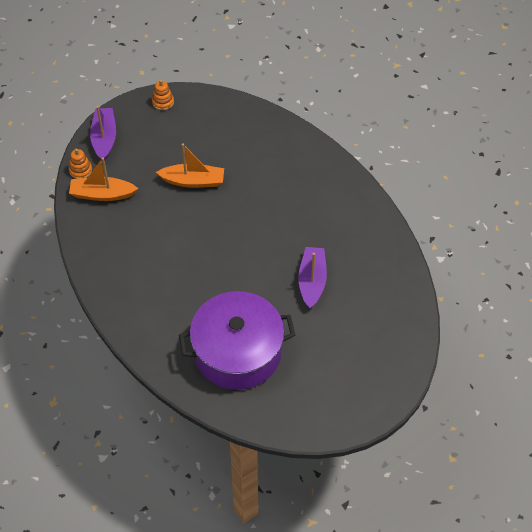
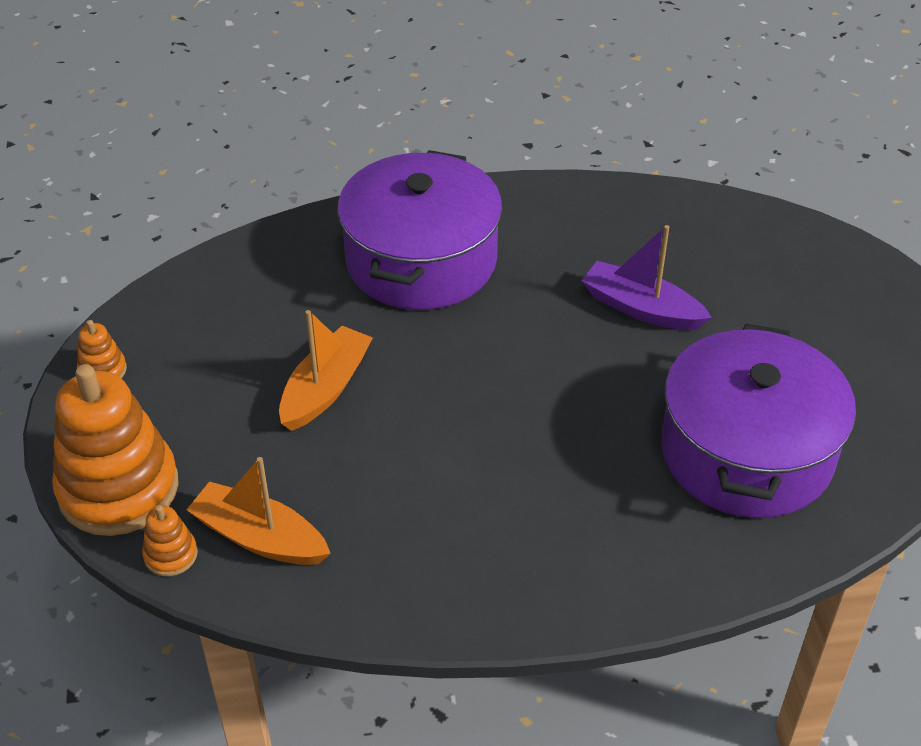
camera: 65 degrees left, 10 degrees down
(102, 194) = (259, 538): orange boat -> orange boat turned 90 degrees clockwise
(104, 138) = (118, 489): purple boat -> orange stacking toy
(295, 182) = (421, 260): none -> purple pot

